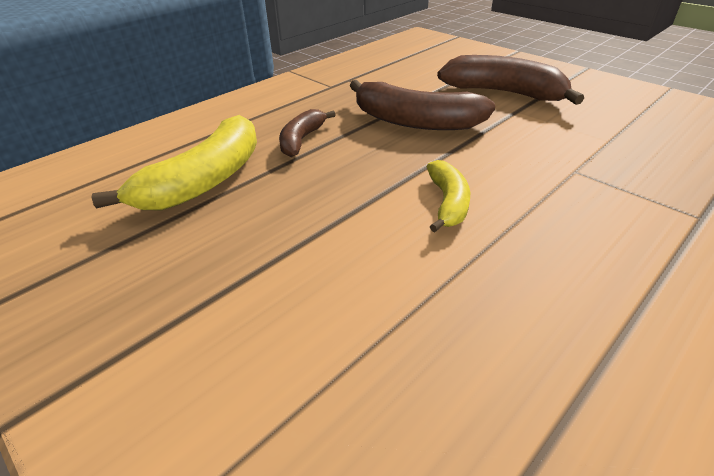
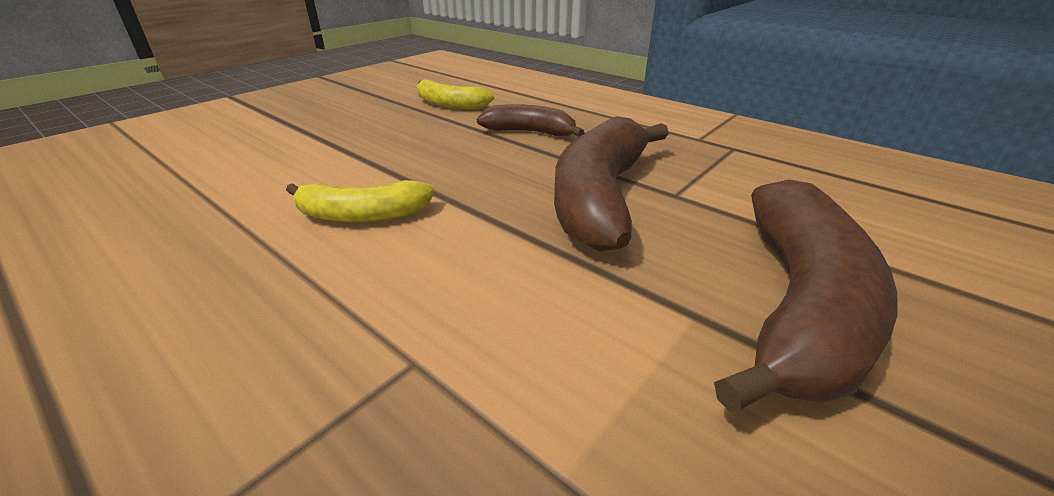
camera: 85 degrees right, 5 degrees down
(205, 180) = (450, 104): yellow banana -> yellow banana, size x0.56

